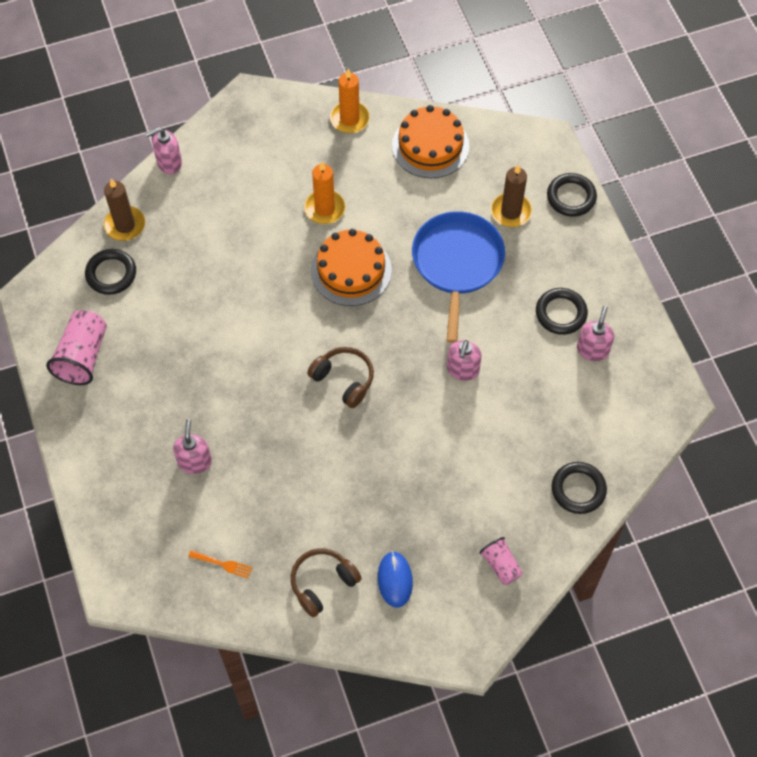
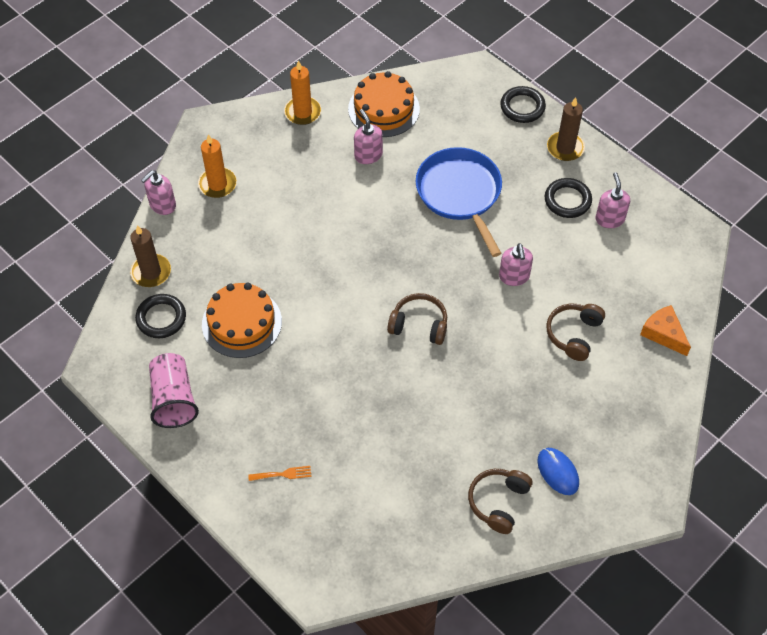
camera: 25 degrees left, 5 degrees down
(194, 461) = (327, 447): pink soap dispenser -> pink soap dispenser (368, 155)
(223, 564) = (402, 524): orange fork -> orange fork (283, 474)
(324, 208) = (322, 192): orange candle -> orange candle (217, 184)
(351, 270) = (374, 233): orange cake -> orange cake (242, 323)
(488, 452) = (574, 334): none -> brown headphones
(501, 565) = (637, 421): pink cup -> none
(511, 212) = (480, 136): brown candle -> brown candle (565, 148)
(578, 489) = (663, 333): black ring -> orange cheese

